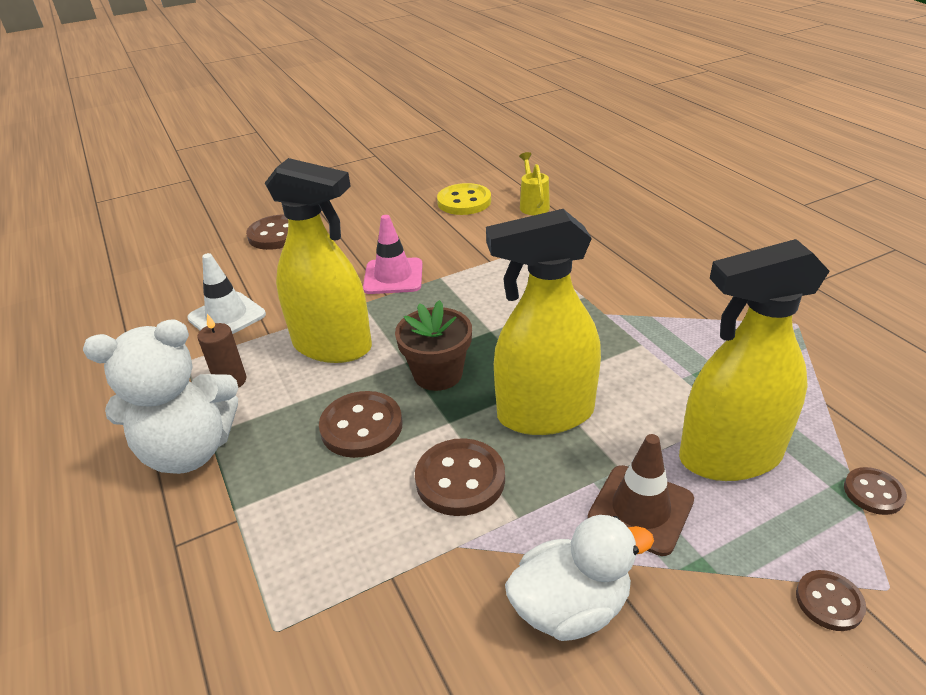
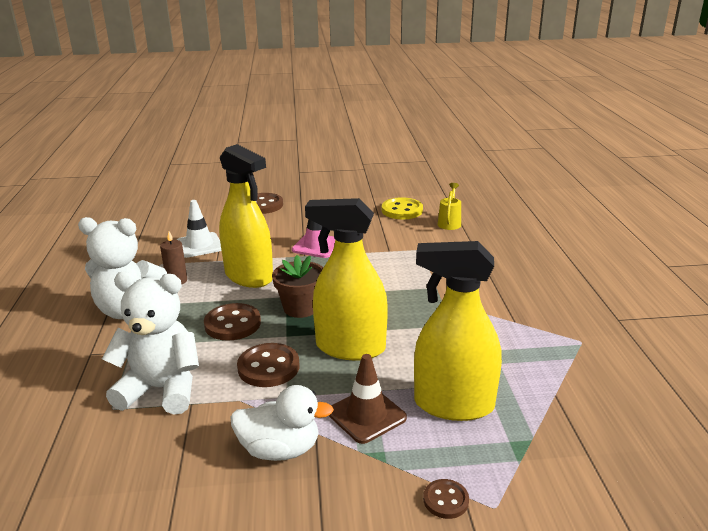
camera: 20 degrees right, 10 degrees down
(331, 569) = (161, 389): none -> white teddy bear
(873, 492) = (537, 454): brown button -> none

